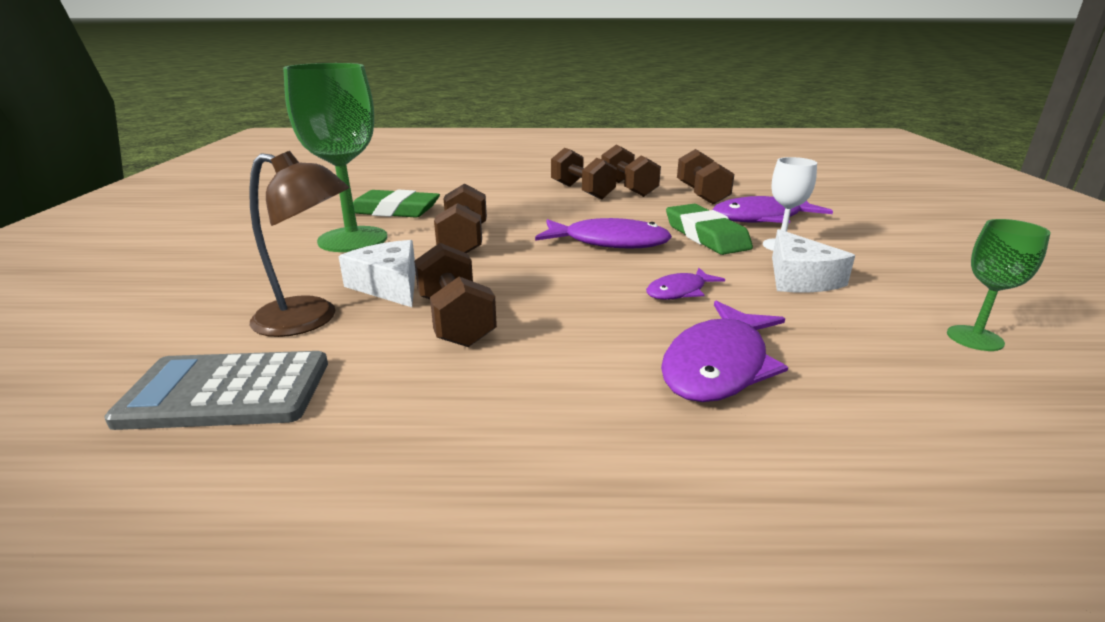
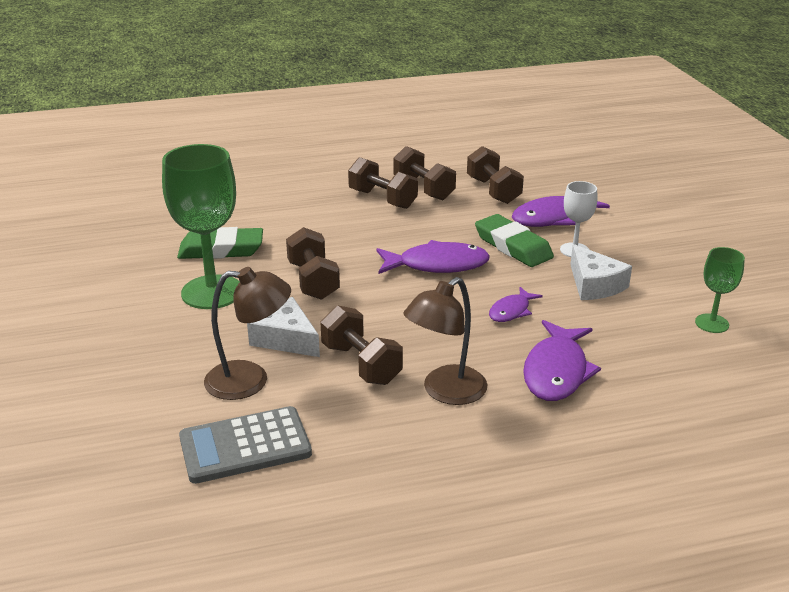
camera: 15 degrees left, 5 degrees up
(544, 367) = (445, 392): none -> brown lamp

